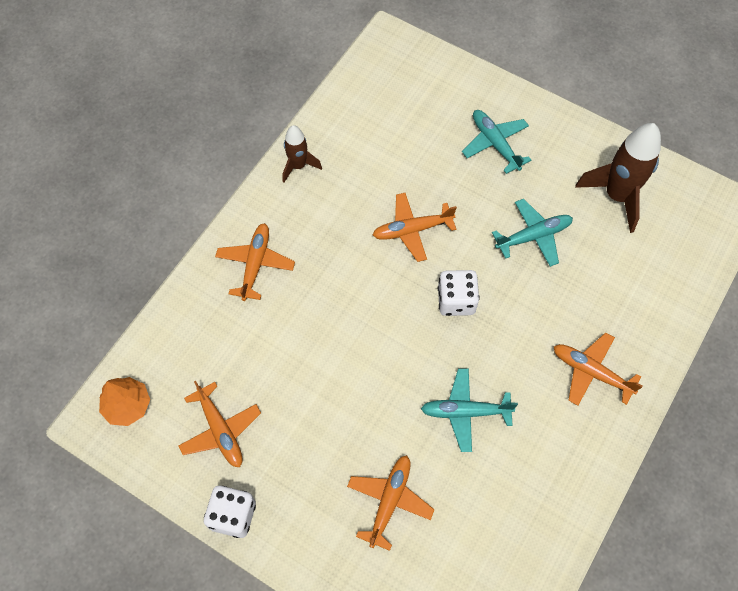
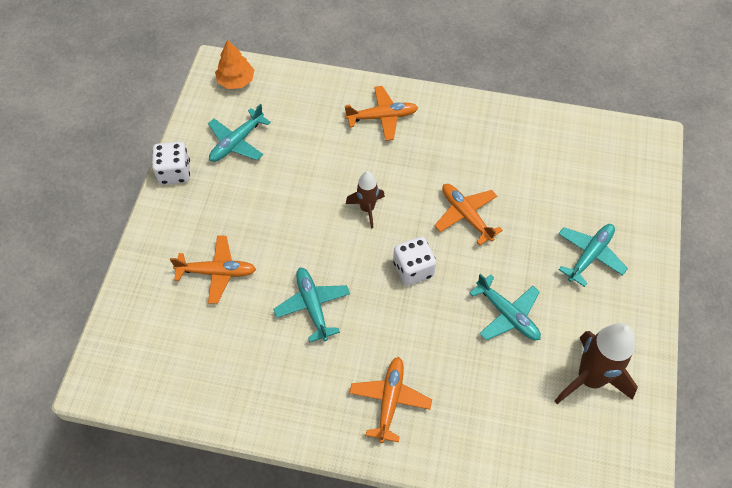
camera: 70 degrees right, 5 degrees down
(220, 430) = (237, 142): orange plane -> turquoise plane
(298, 166) = (485, 115): brown rocket -> brown rocket (367, 209)

